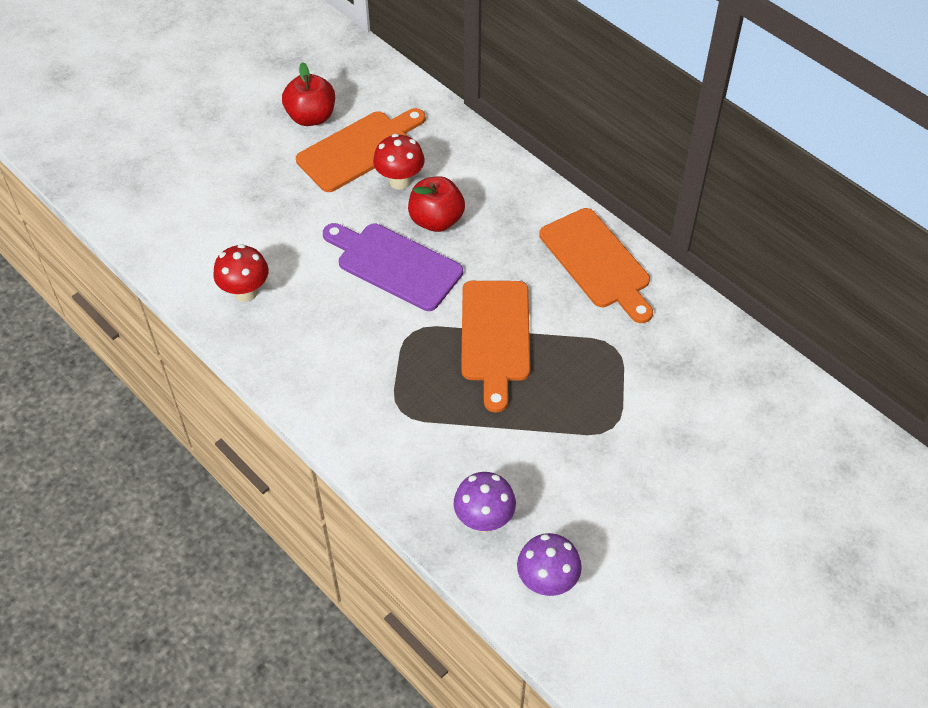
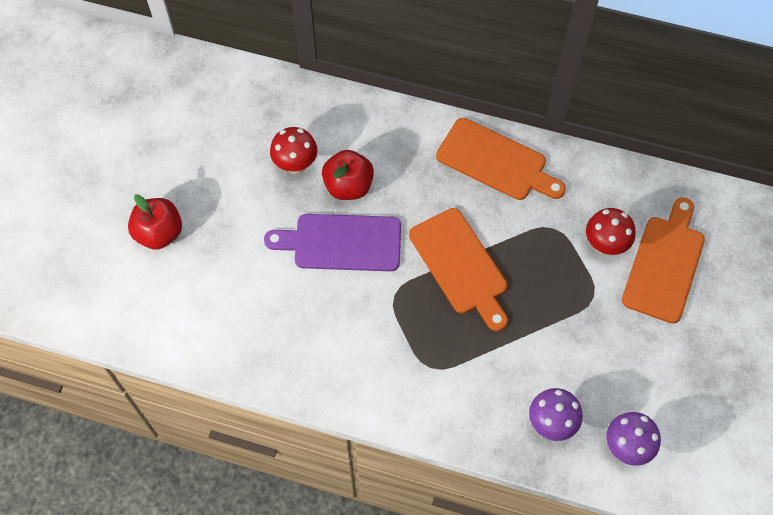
camera: 30 degrees left, 10 degrees up
(245, 292) = (237, 330): red mushroom -> red mushroom (604, 245)
(311, 117) = (180, 140): red apple -> red apple (159, 233)
(359, 149) = (242, 151): orange cutting board -> orange cutting board (664, 264)

